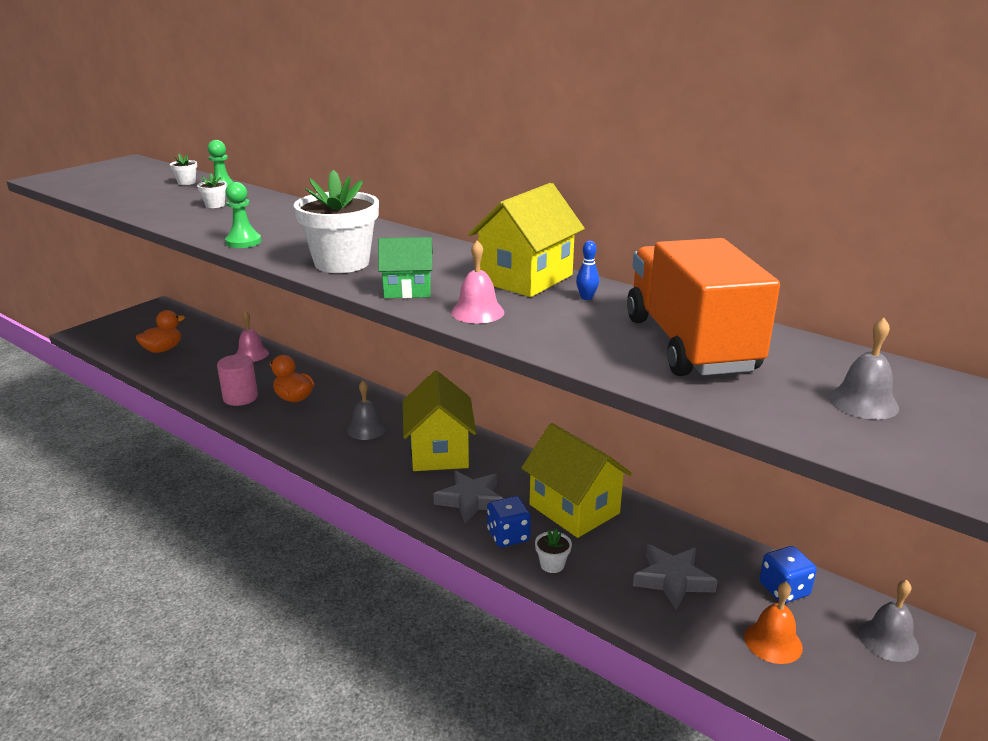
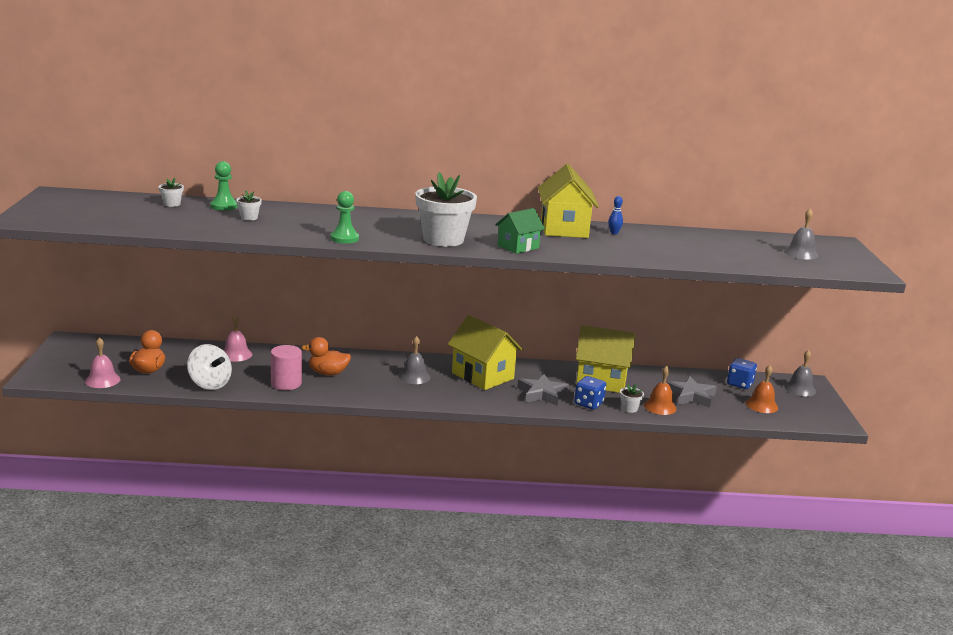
camera: 40 degrees left, 5 degrees down
(182, 378) = (210, 384): none -> white spinning top
(477, 312) = (579, 250): pink bell -> pink bell (102, 380)
(600, 579) = (660, 407): none -> orange bell
(690, 344) = (700, 245): orange truck -> none

